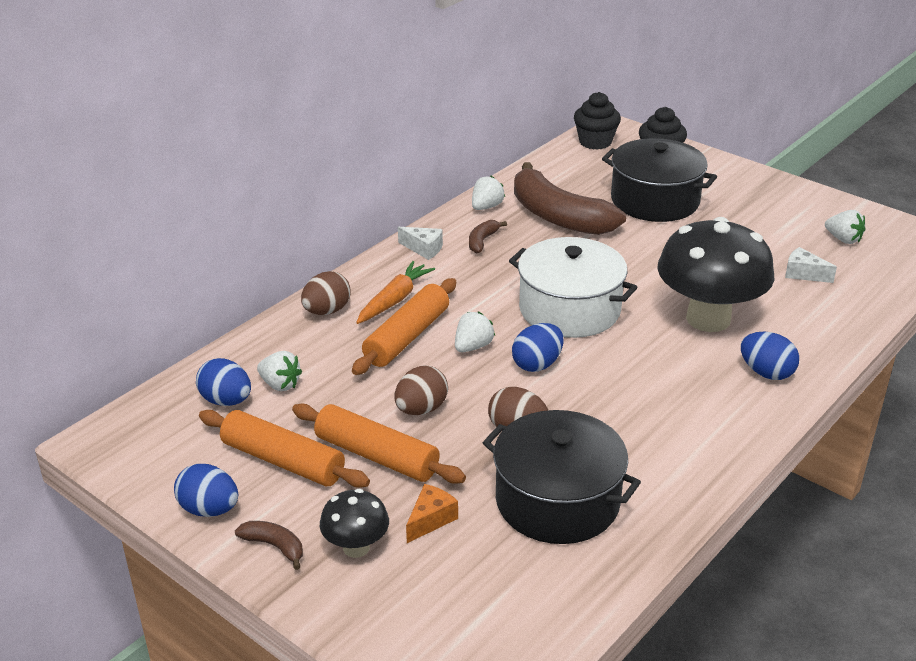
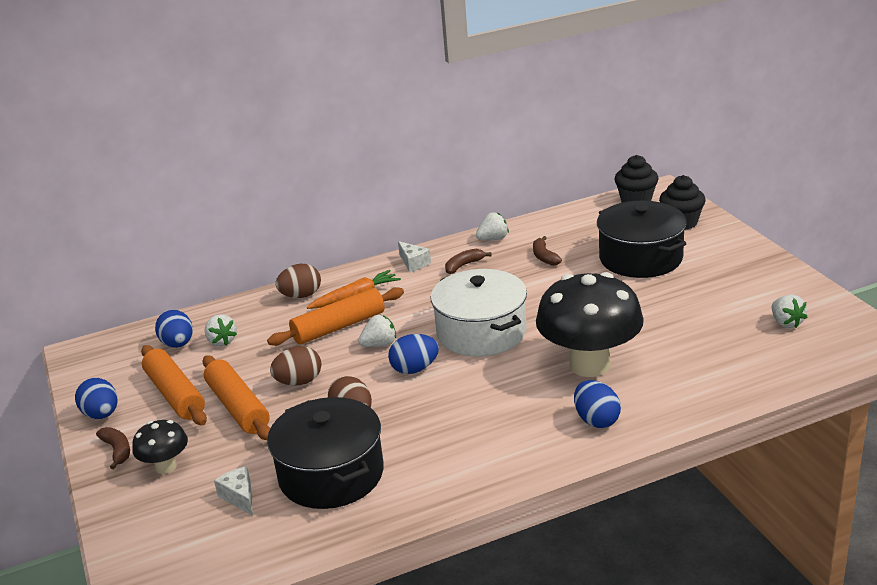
camera: 30 degrees right, 5 degrees down
(430, 520) = (231, 462): orange cheese -> none
(558, 216) = (544, 257): brown banana -> brown banana, size x0.41
(803, 274) = (716, 345): white cheese -> white cheese (239, 497)

